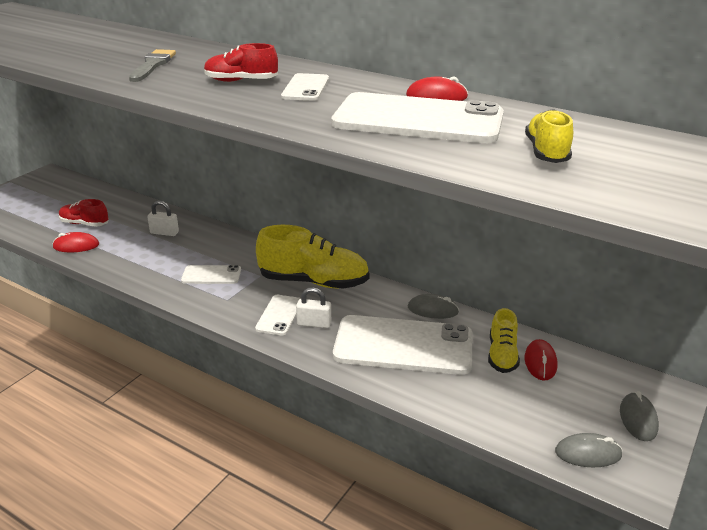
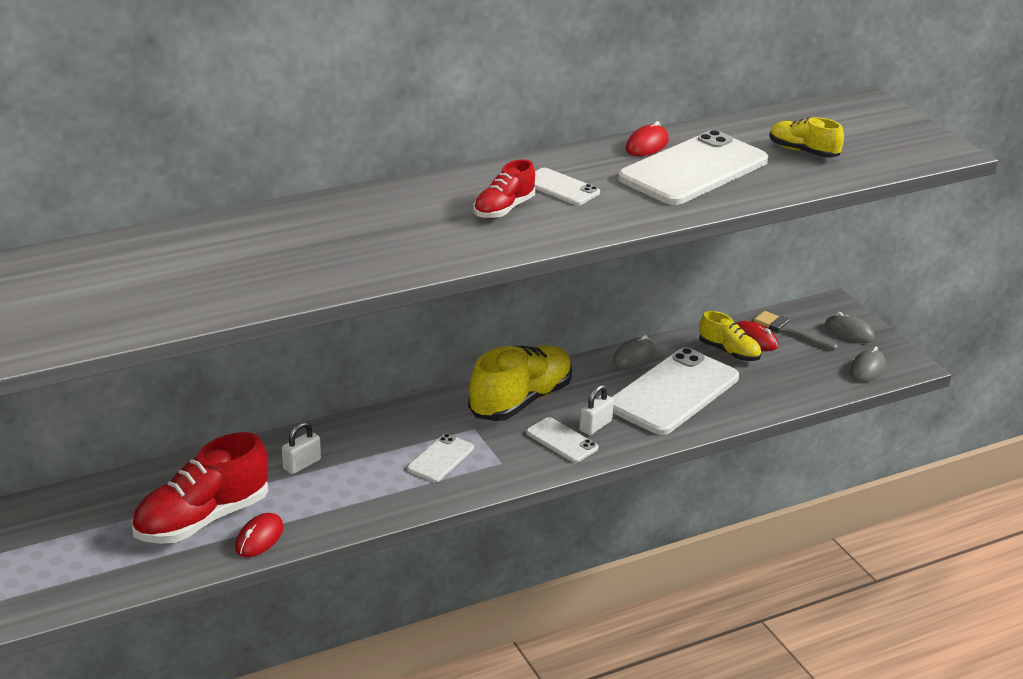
camera: 60 degrees left, 0 degrees up
(85, 224) = (202, 519): red shoe -> red shoe, size x1.81
(153, 65) = (390, 238): grey brush -> grey brush (791, 331)

